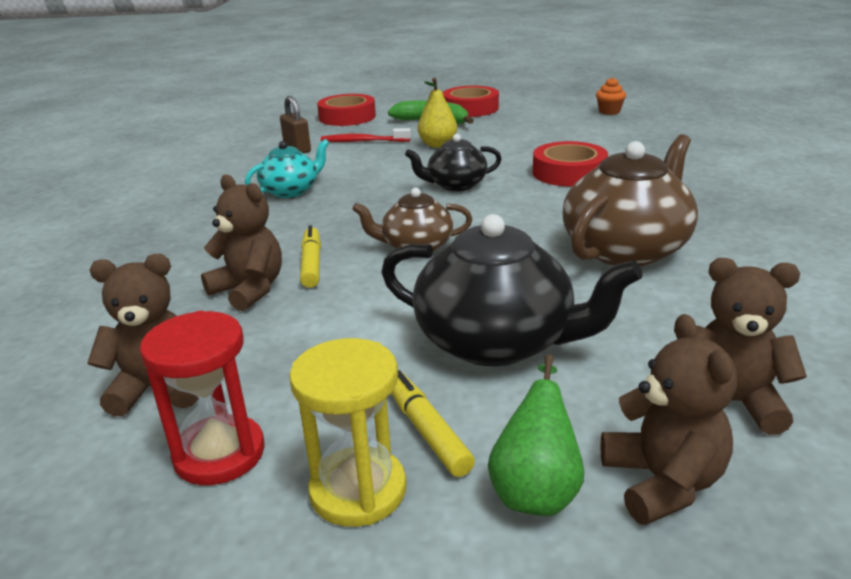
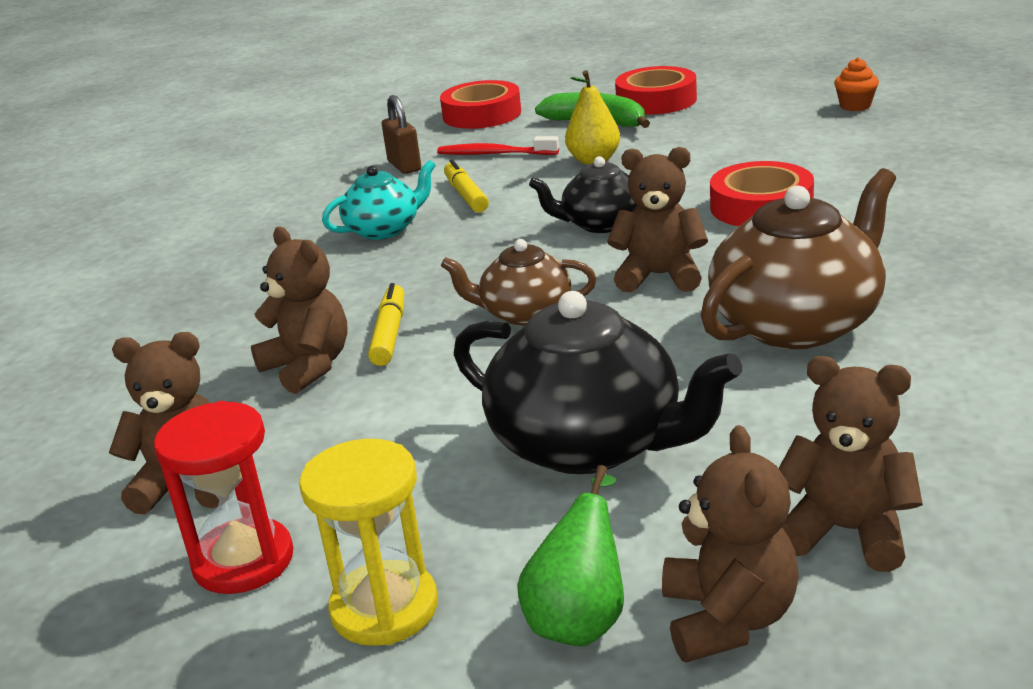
camera: 10 degrees right, 0 degrees up
(427, 430) = (477, 546): yellow marker -> yellow marker (466, 195)
(511, 219) = (659, 276): none -> brown teddy bear

